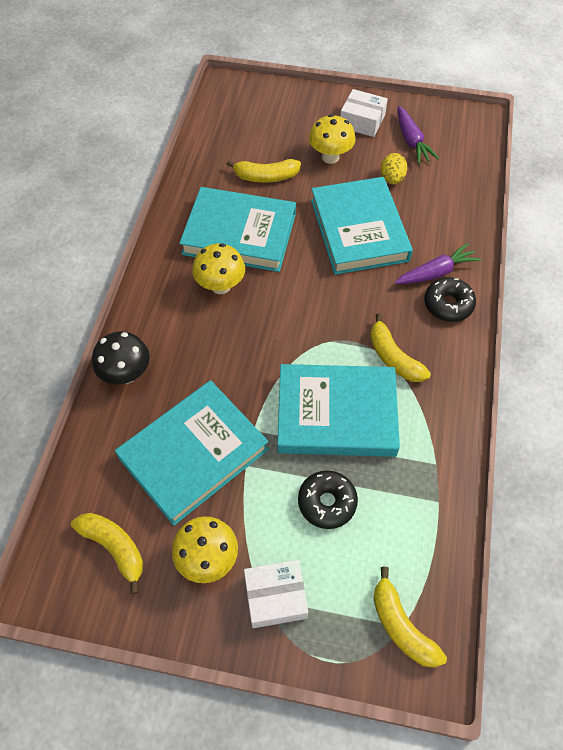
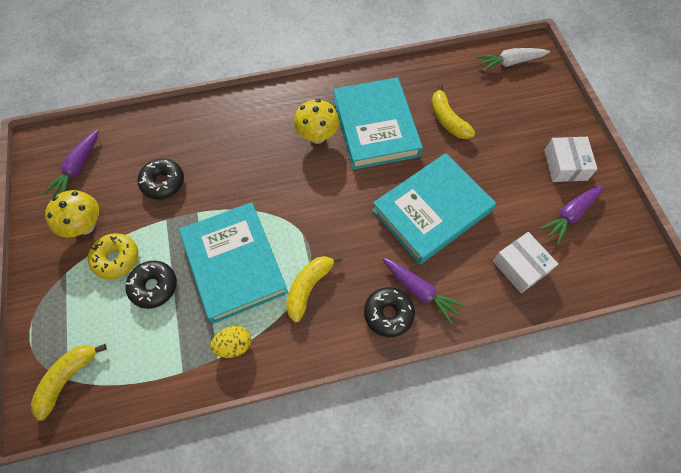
camera: 65 degrees right, 5 degrees up
(115, 548) = (78, 168): yellow banana -> purple carrot
(126, 374) = (211, 114): black mushroom -> none
(194, 454) = (163, 182): turquoise book -> black donut
(230, 106) = (510, 62): none -> white carrot
(272, 534) = (116, 259): none -> yellow donut
(275, 597) = (68, 281): white box -> white box (520, 266)
(330, 157) = (502, 157): yellow mushroom -> none
(392, 179) = (510, 215): yellow egg -> yellow egg (234, 345)

